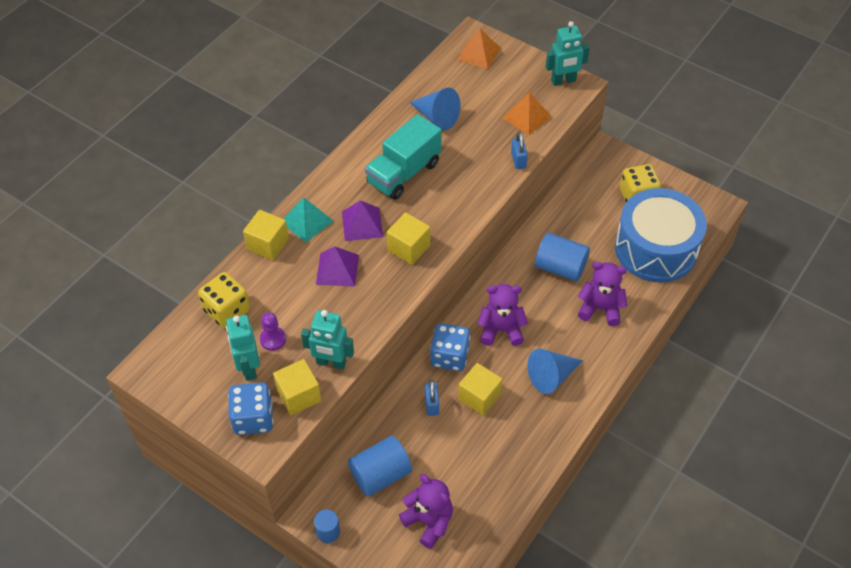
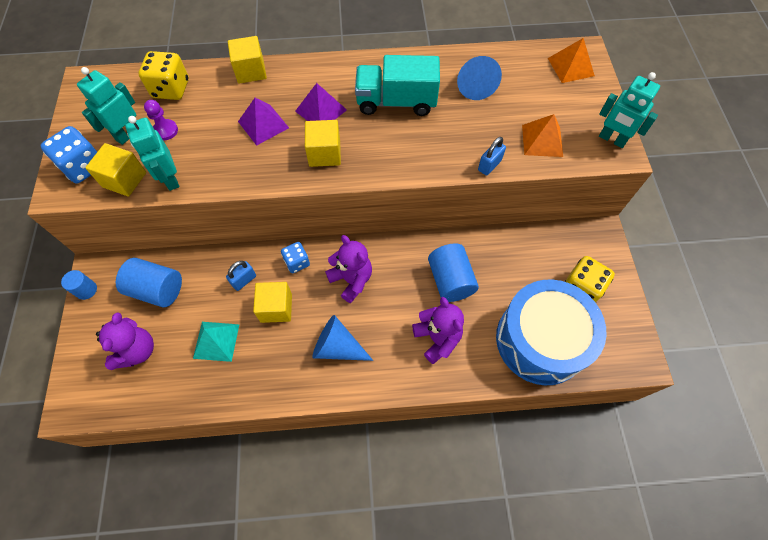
camera: 50 degrees right, 10 degrees up
(306, 221) = (293, 77): turquoise pyramid -> turquoise pyramid (216, 341)
(449, 357) = (297, 262): blue dice -> blue dice, size x0.65

